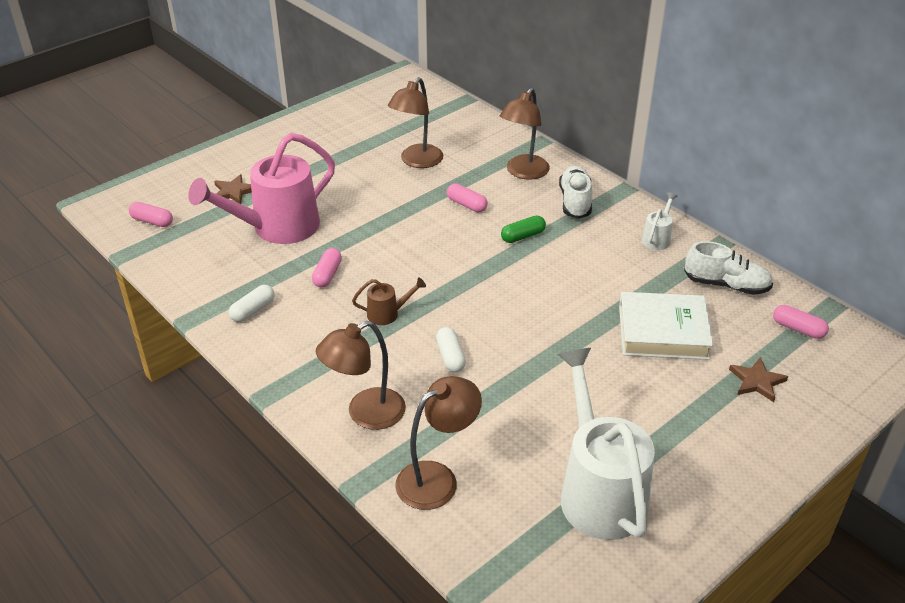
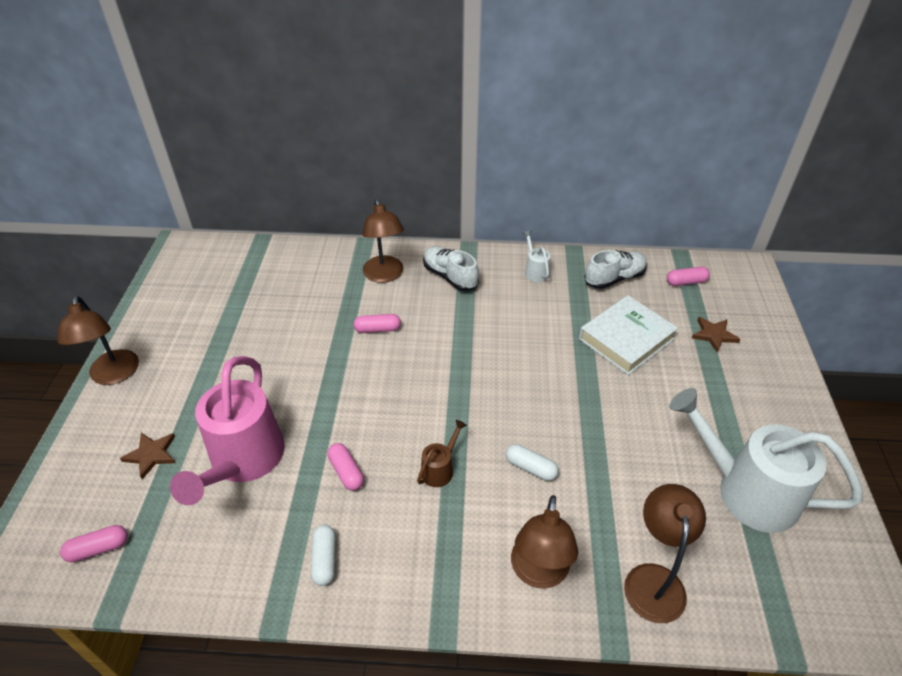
camera: 45 degrees left, 5 degrees up
(417, 161) = (290, 316): brown lamp -> brown lamp (114, 375)
(523, 236) = (451, 328): green capsule -> none

